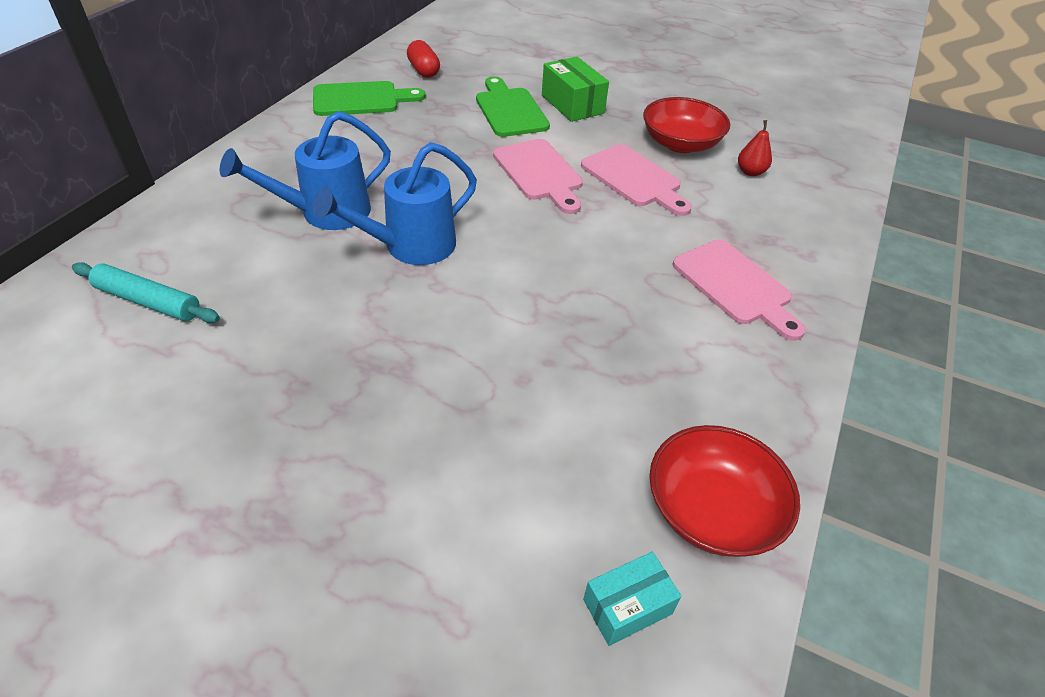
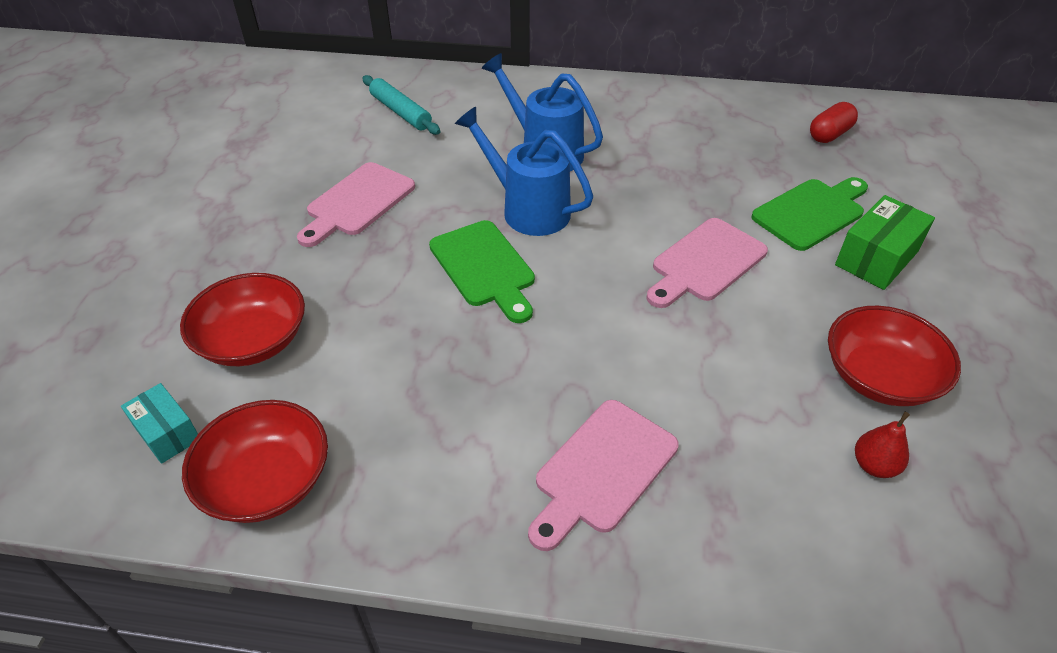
camera: 75 degrees right, 0 degrees up
(148, 301) = (400, 112): turquoise rolling pin -> turquoise rolling pin turned 45 degrees counterclockwise
(361, 99) = (734, 115): green cutting board -> green cutting board (484, 267)
(506, 505) = (253, 340): none -> red bowl
(634, 178) = (757, 343): pink cutting board -> pink cutting board (357, 202)

